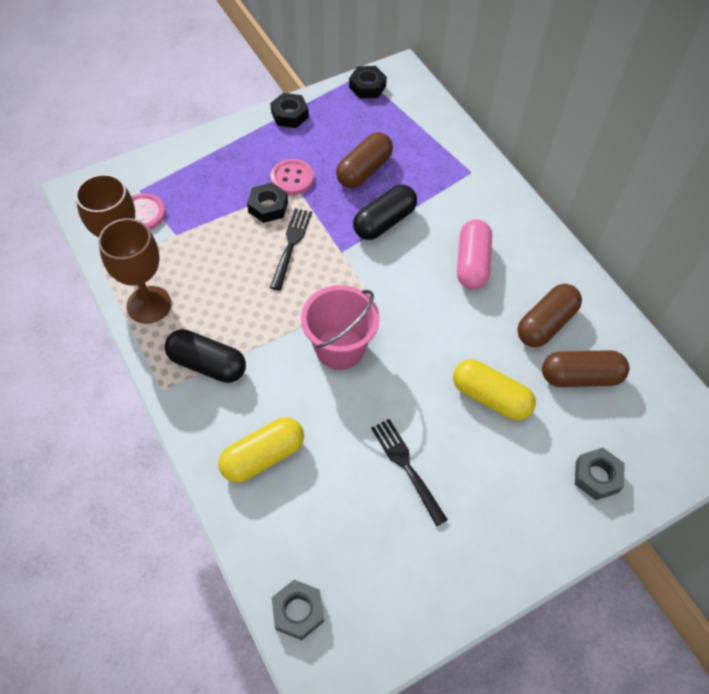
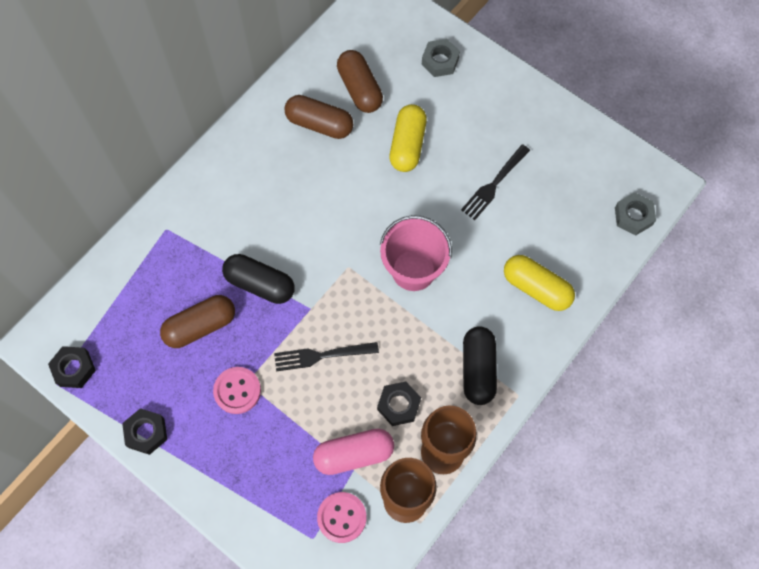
camera: 110 degrees left, 10 degrees up
(268, 207) = (283, 397): black nut -> black nut (398, 405)
(364, 170) = (200, 326): brown capsule -> brown capsule turned 45 degrees counterclockwise
(472, 263) = (279, 196): pink capsule -> pink capsule (354, 454)

